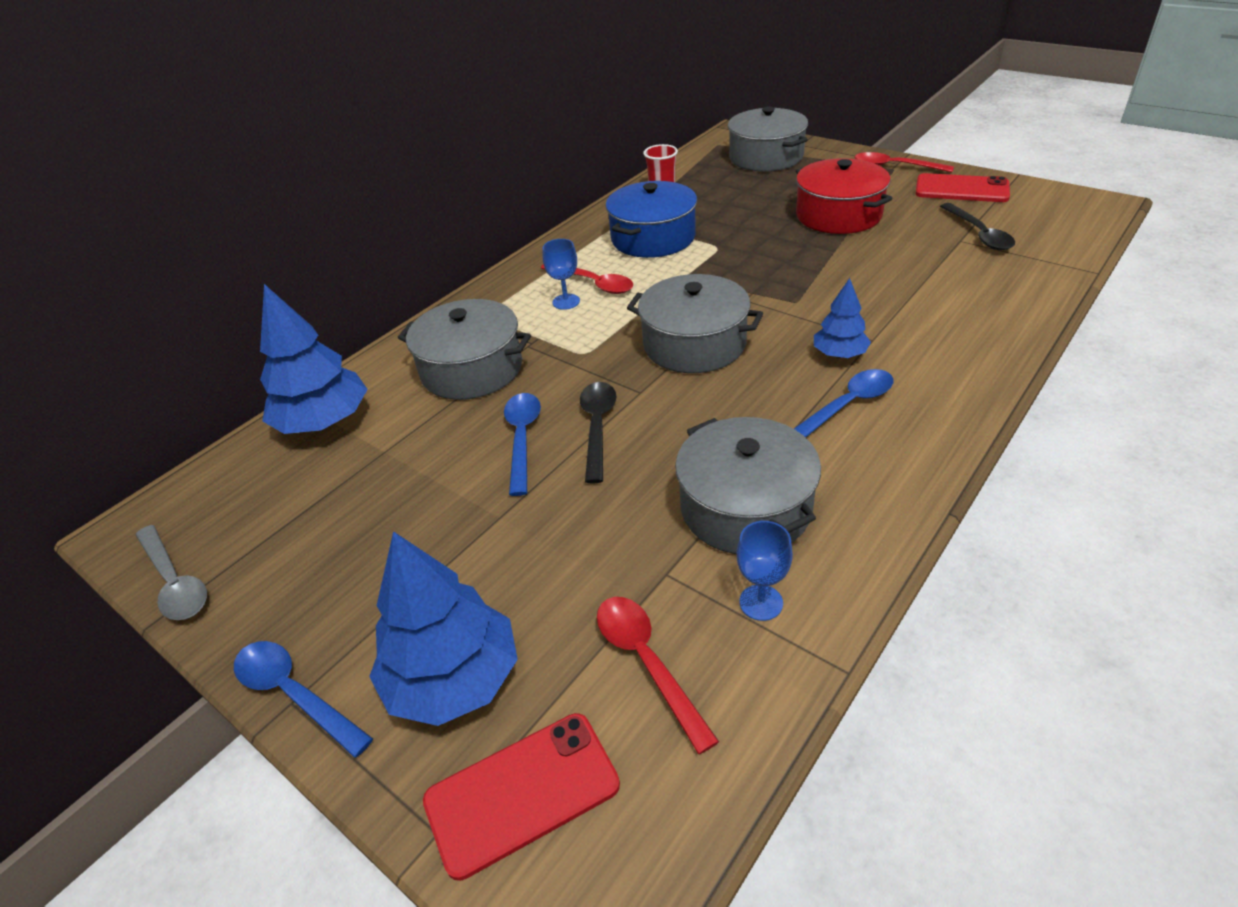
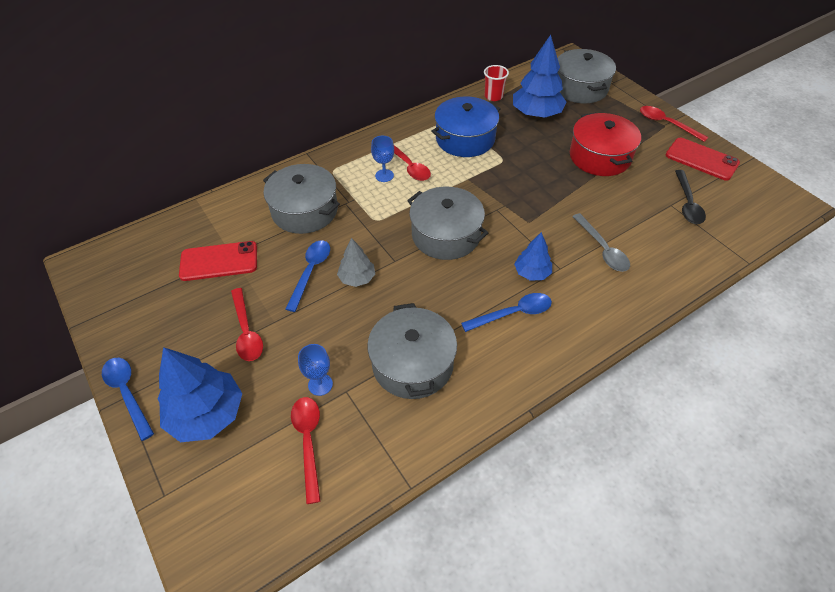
camera: 15 degrees right, 10 degrees up
(175, 582) = (93, 304): grey spoon -> grey spoon (602, 249)
(324, 422) = (207, 222): blue tree -> blue tree (536, 114)
(461, 543) = (246, 331): none -> red spoon
(522, 793) = (212, 490): red phone -> red phone (219, 261)
(597, 427) = (357, 278): black spoon -> grey tree
(761, 602) = (387, 428): blue goblet -> blue goblet (320, 384)

